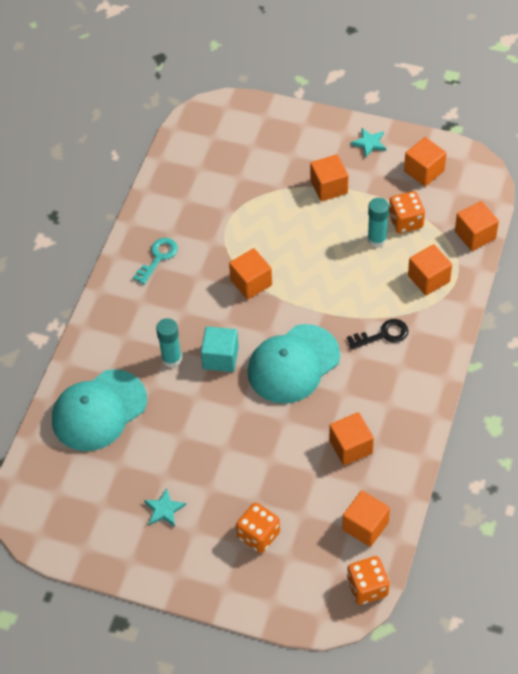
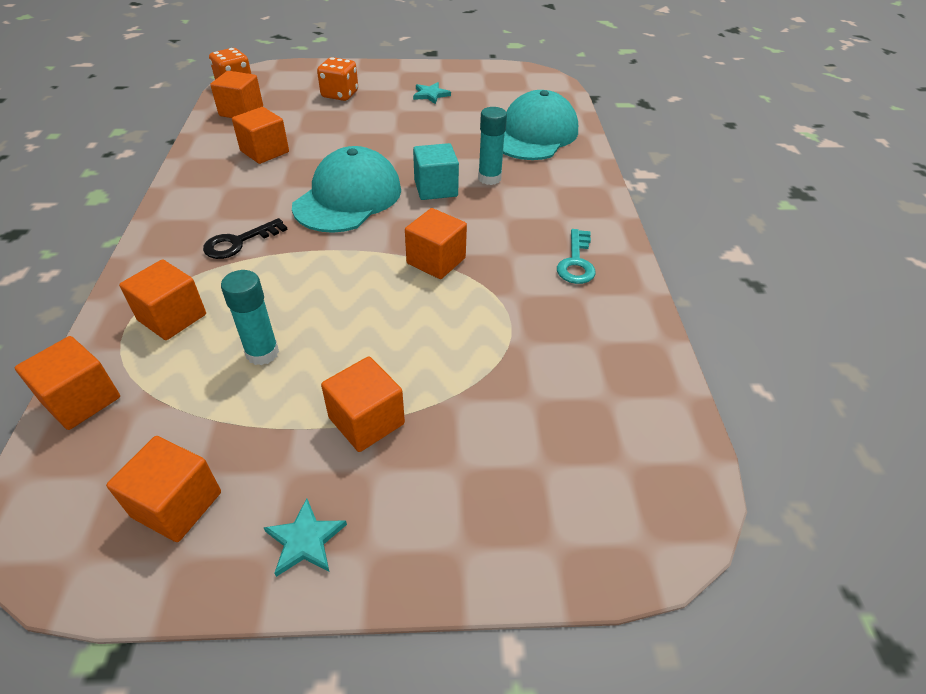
camera: 155 degrees right, 10 degrees down
(405, 221) = (213, 393): orange dice -> none

